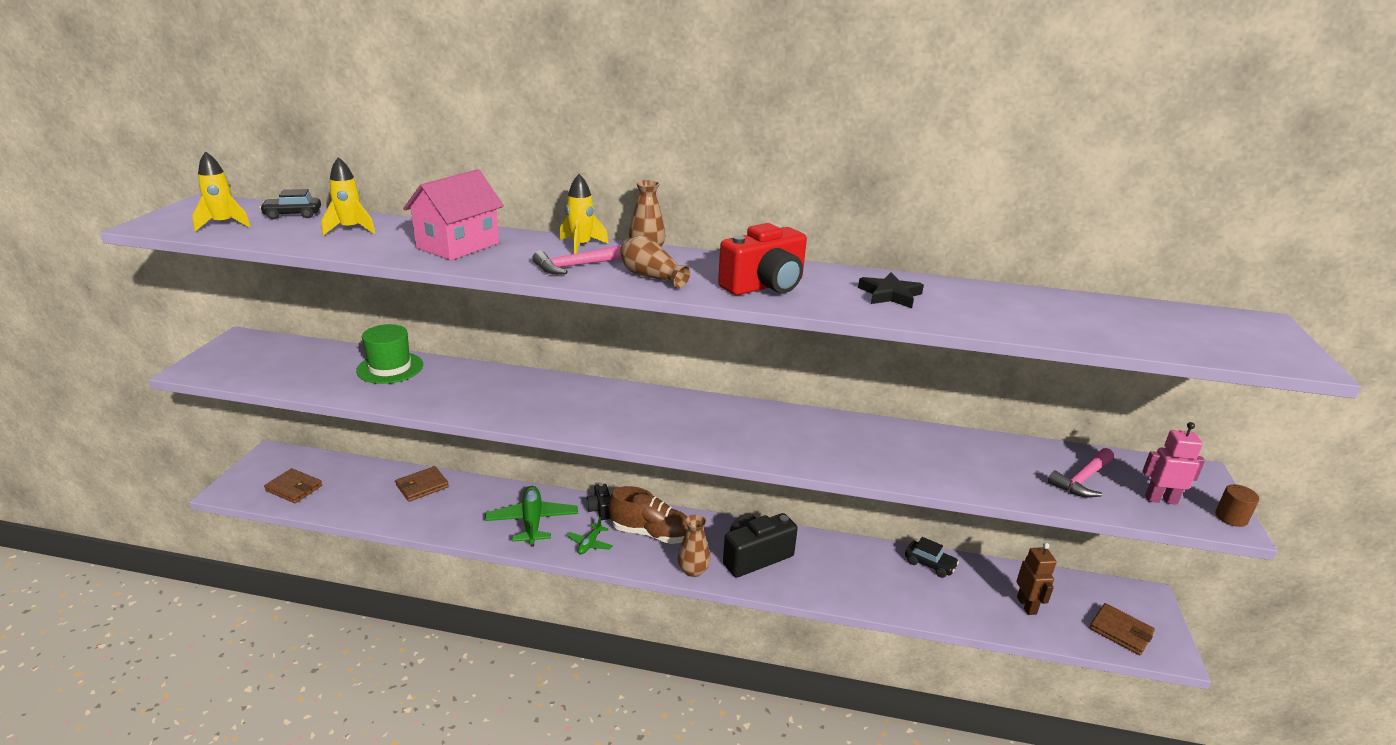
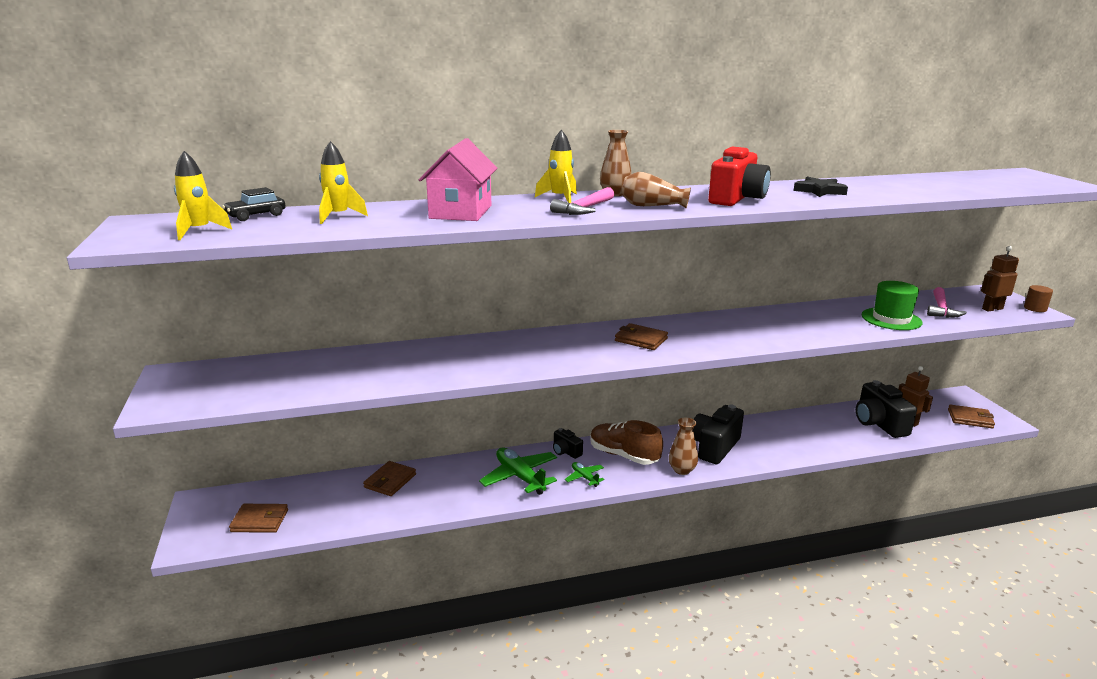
camera: 25 degrees left, 5 degrees down
(390, 368) = (364, 360): green hat -> green hat (891, 319)
(590, 544) = (584, 477): green plane -> green plane turned 150 degrees clockwise
(651, 533) = (624, 455): brown shoe -> brown shoe turned 135 degrees counterclockwise
(660, 417) = (641, 339): none -> brown wallet
(929, 564) = (828, 416): black car -> none
(984, 595) = (879, 423): none -> black camera
(1160, 499) = (992, 309): pink robot -> brown robot

